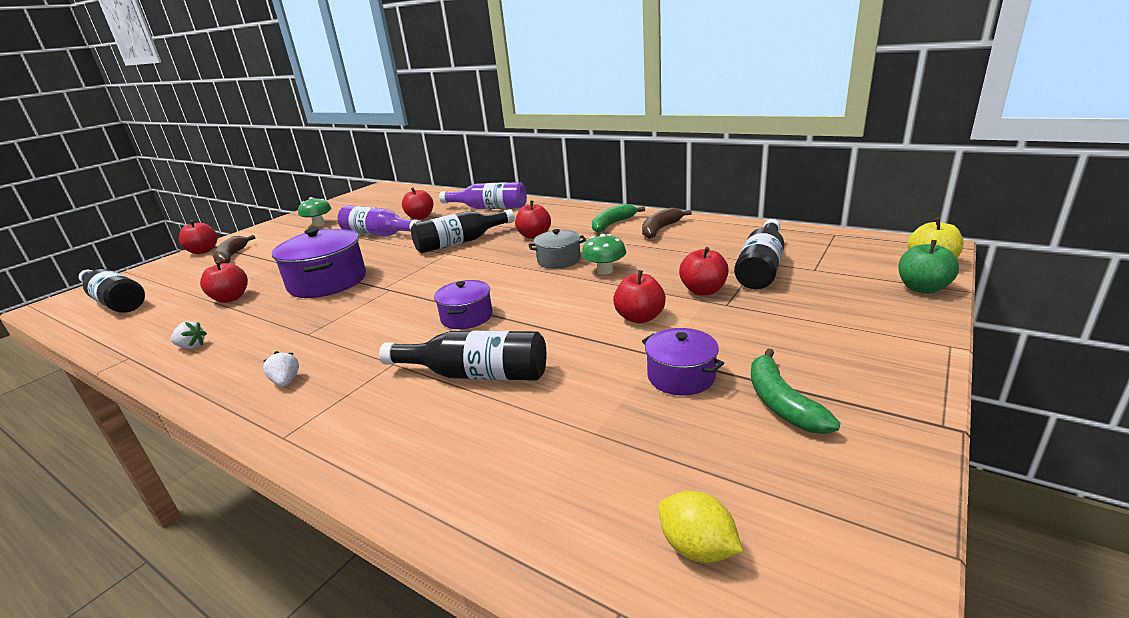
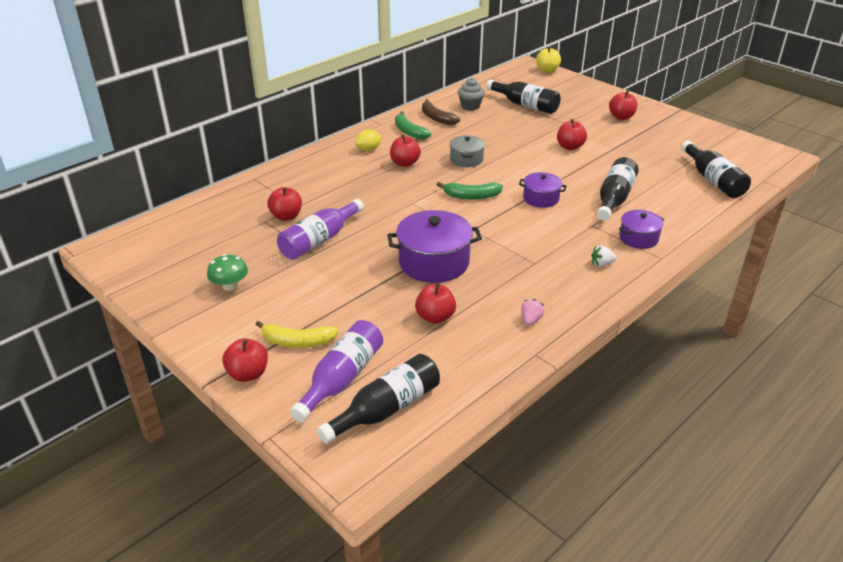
camera: 80 degrees left, 10 degrees up
(192, 346) = (530, 320): white strawberry -> pink strawberry
(231, 257) = (297, 342): brown banana -> yellow banana
(460, 242) = (389, 196): black bottle -> black bottle (713, 180)
(489, 208) = (301, 178): purple bottle -> purple bottle (342, 378)
(605, 271) = (497, 147): green mushroom -> none
(681, 376) = (633, 147): purple pot -> purple pot (638, 238)
(697, 548) = (737, 164): yellow lemon -> yellow lemon (368, 150)
(703, 291) = (546, 125): red apple -> red apple (621, 117)
(716, 238) = (470, 106): none -> grey cupcake
(781, 403) = (658, 132): green banana -> green banana (471, 196)
(922, 288) = (573, 80): green apple -> none

